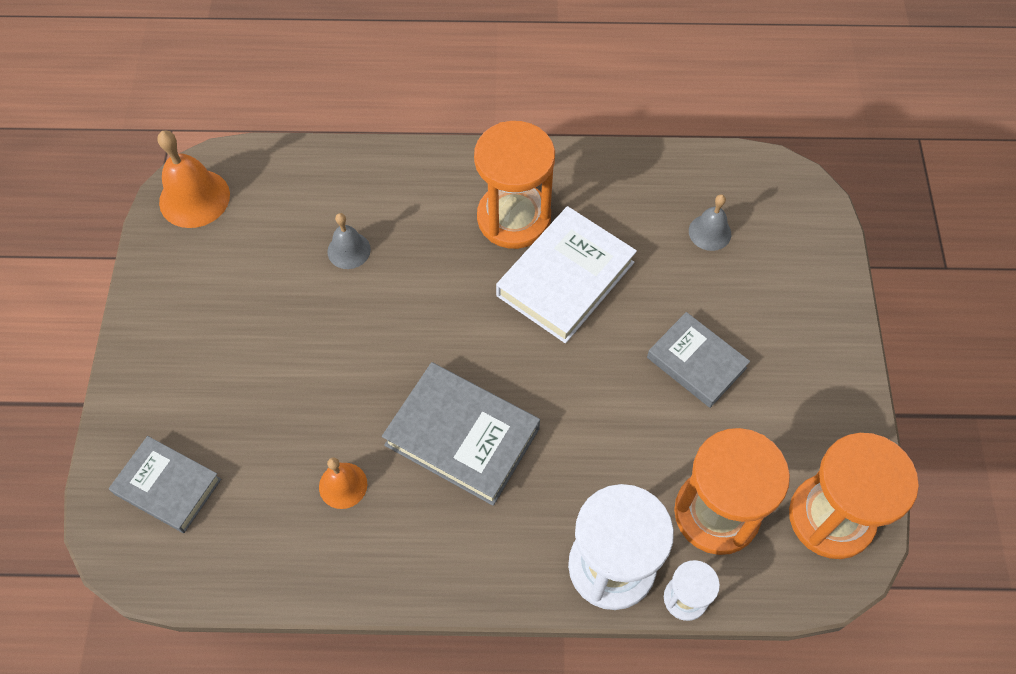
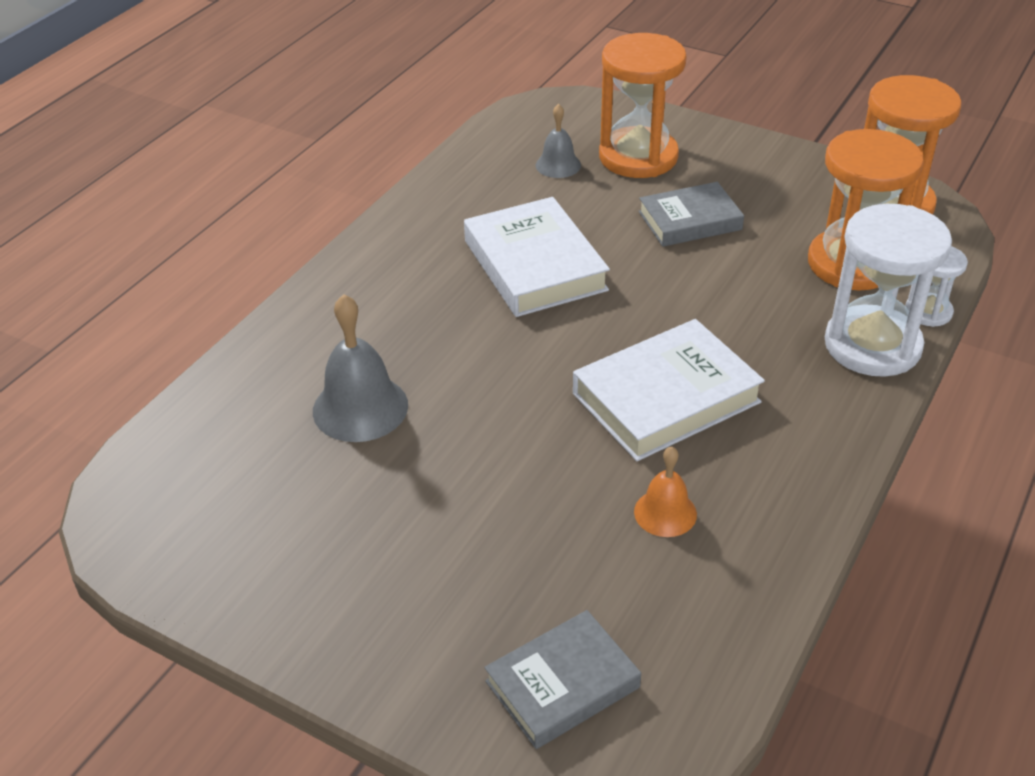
camera: 60 degrees left, 20 degrees down
(194, 198) = (151, 523): orange bell -> none
(349, 250) = (360, 408): grey bell -> grey bell, size x1.67
(462, 437) = (666, 398): grey book -> white book
(514, 218) = (432, 274): orange hourglass -> orange hourglass (638, 157)

